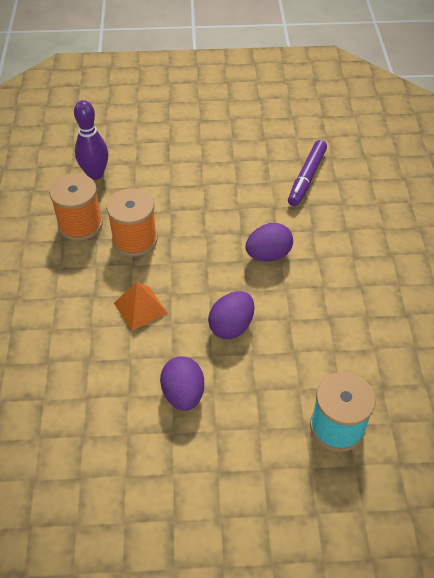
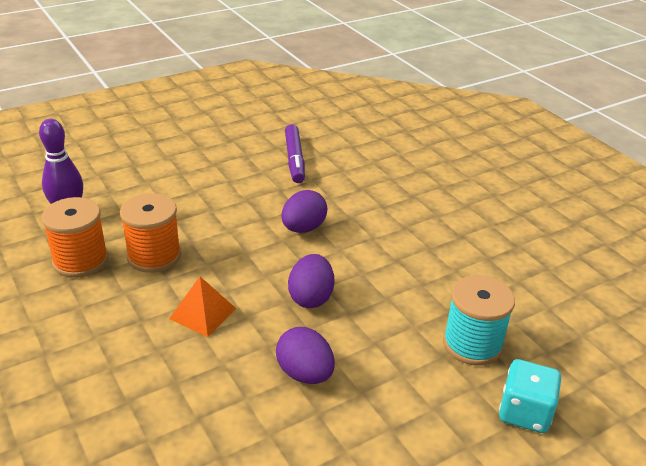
camera: 30 degrees left, 15 degrees down
(336, 509) = (524, 412): none -> turquoise dice

